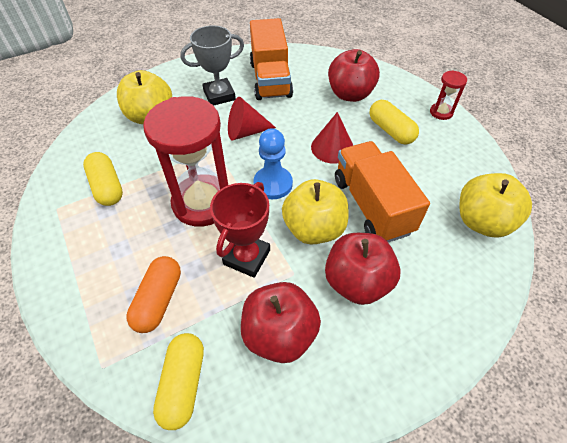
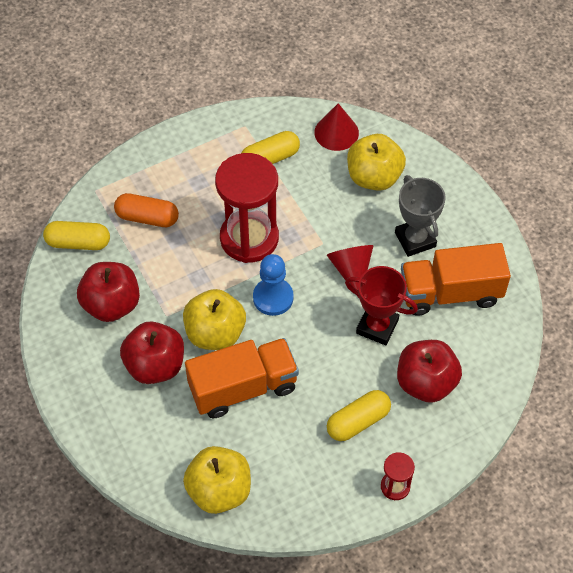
camera: 90 degrees right, 5 degrees up
(247, 257) = (185, 278): red trophy -> red trophy (377, 326)
(332, 147) = (328, 356): red cone -> red cone (336, 132)

